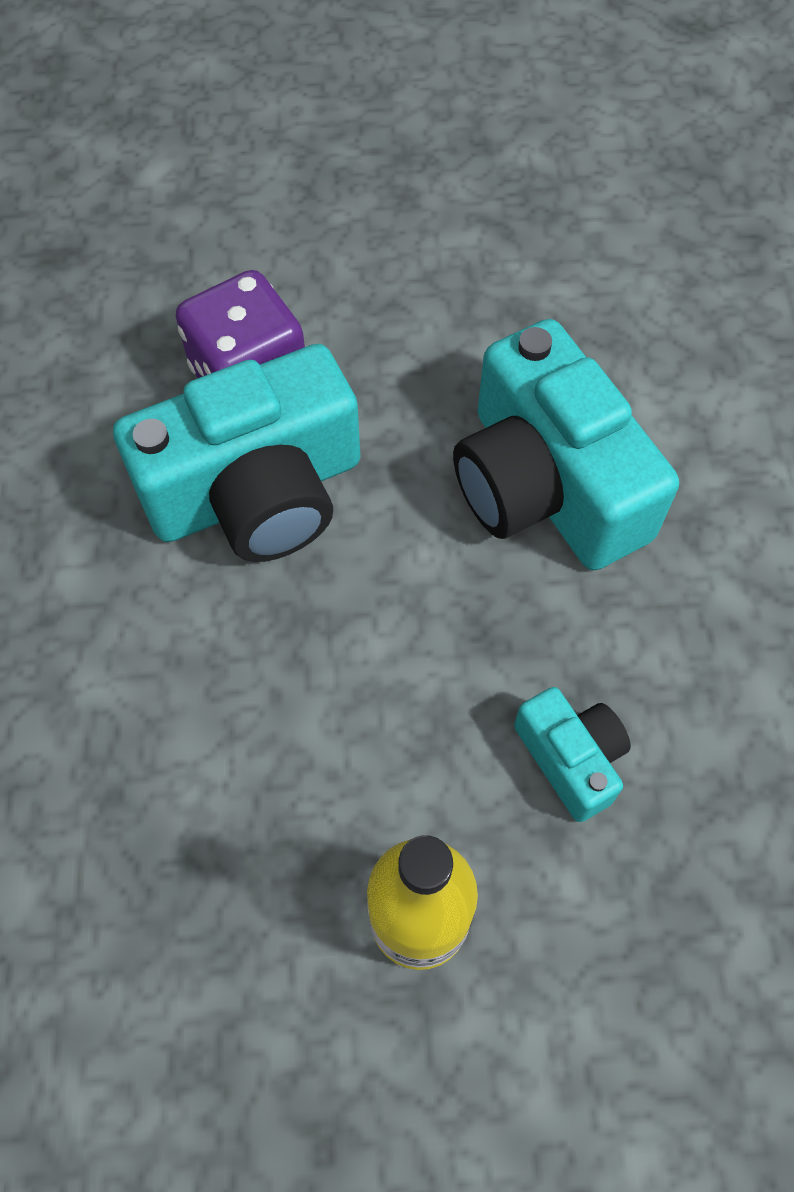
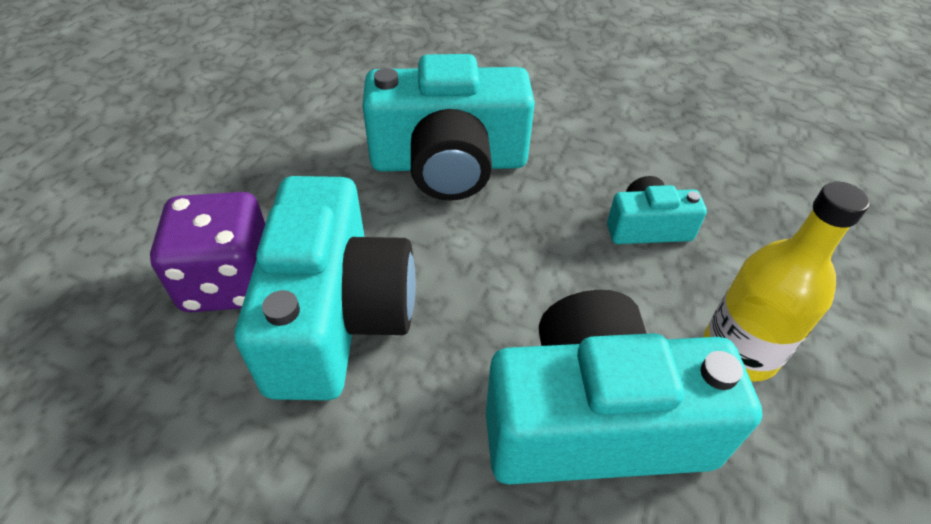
camera: 65 degrees left, 15 degrees down
(250, 784) = (594, 420): none -> turquoise camera

